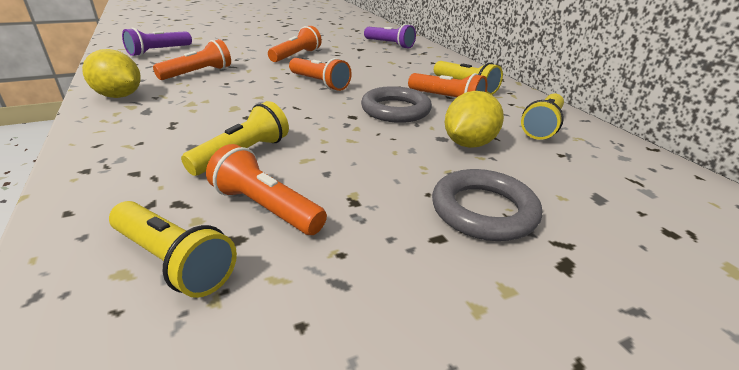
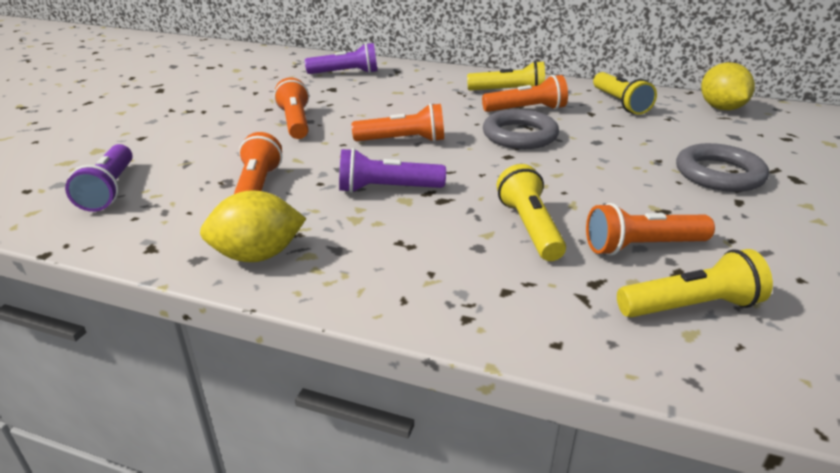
camera: 45 degrees left, 0 degrees up
(242, 99) = (387, 189): none -> purple flashlight
(468, 144) = (618, 137): yellow lemon -> yellow lemon (721, 108)

